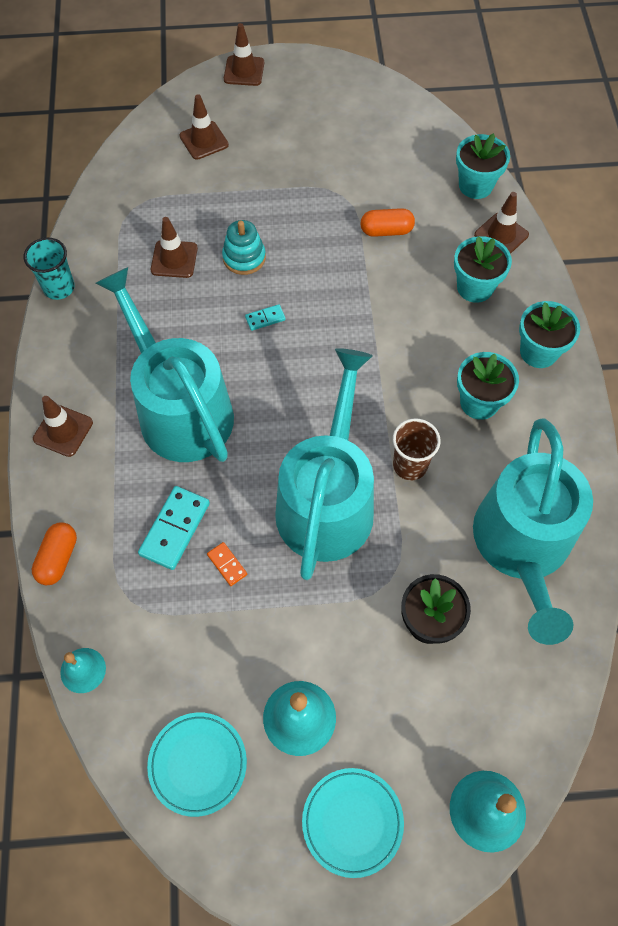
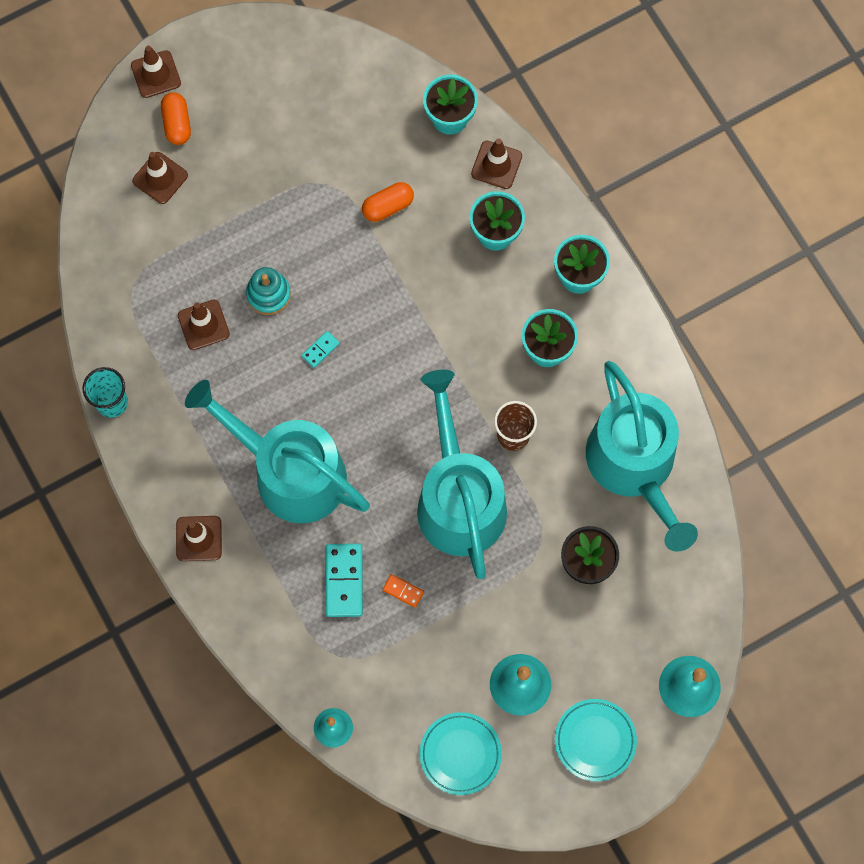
camera: 25 degrees left, 10 degrees up
(58, 558) = (261, 650): orange capsule -> orange capsule (177, 124)

